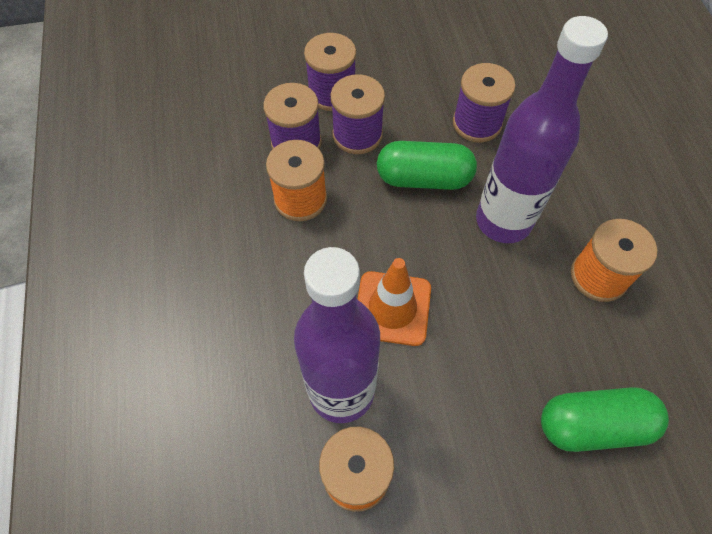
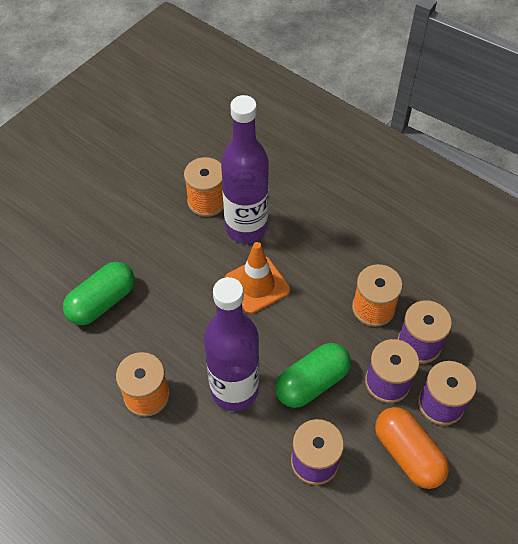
camera: 140 degrees right, 5 degrees down
(396, 82) = (408, 454): none -> orange capsule

